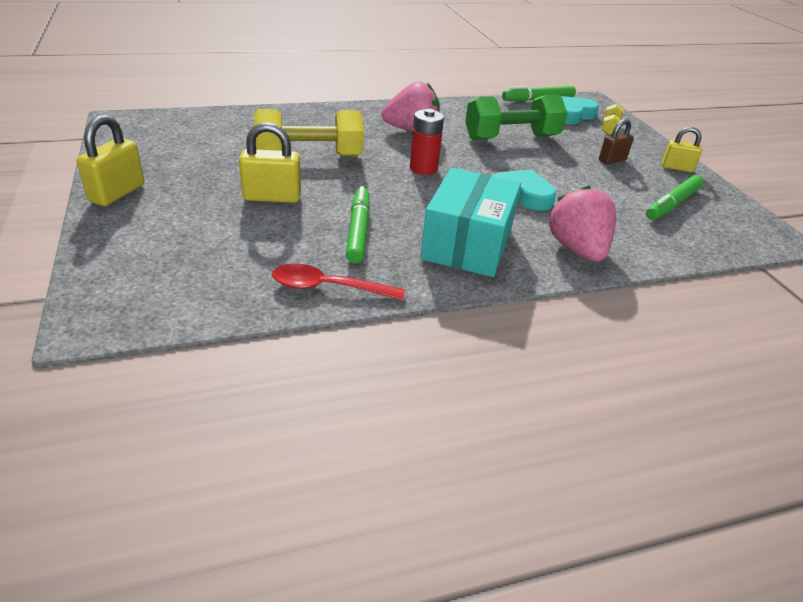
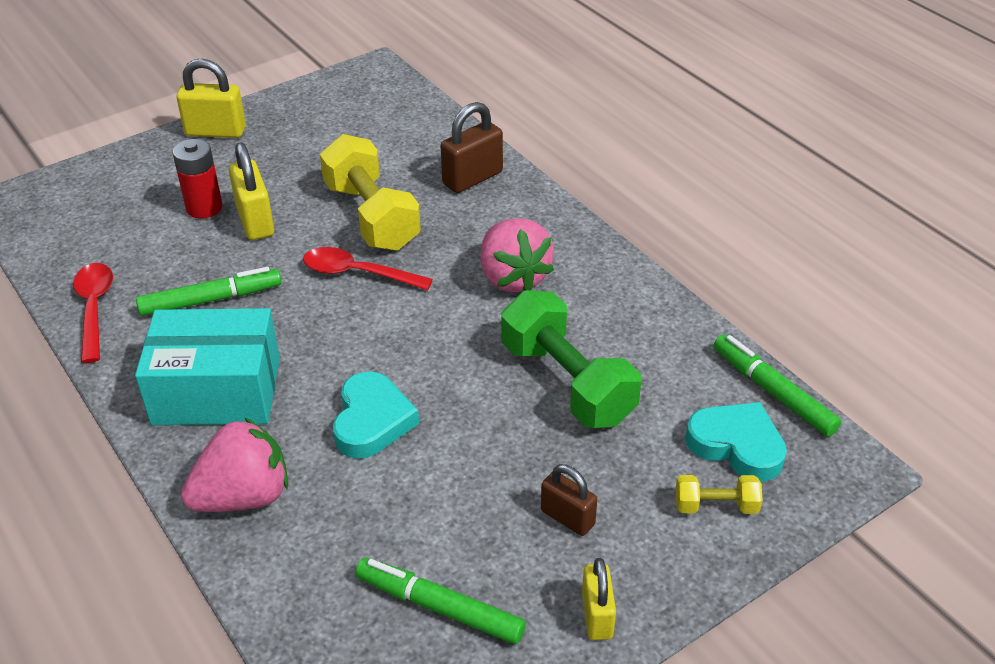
camera: 75 degrees right, 5 degrees up
(300, 119) = (472, 178): none -> brown padlock
(371, 172) = (358, 273): none -> red spoon
(423, 168) = (397, 314): red battery -> red battery (204, 208)

